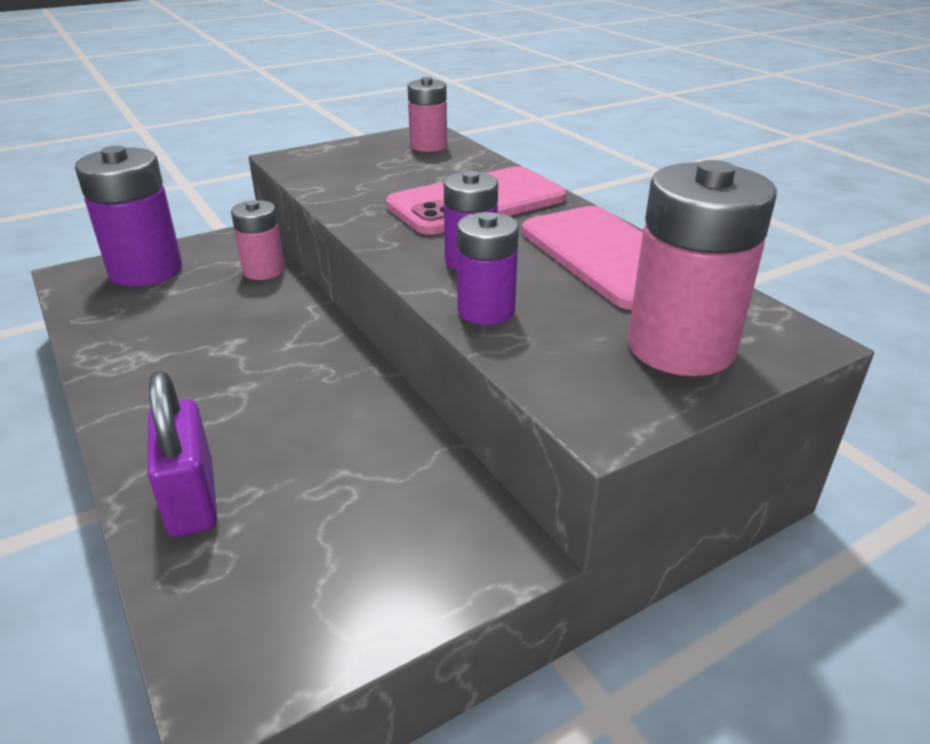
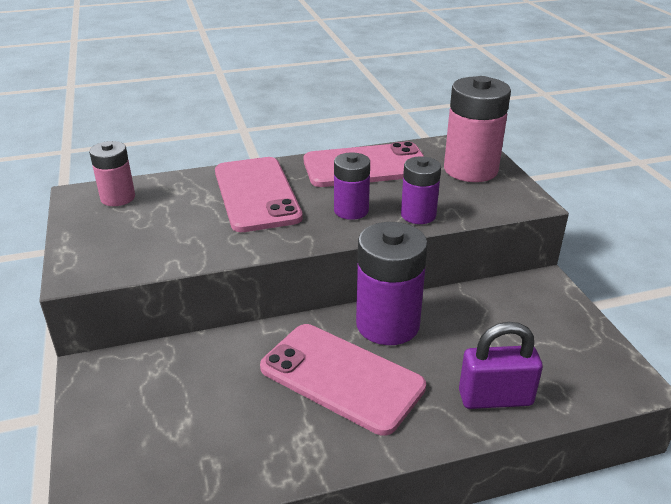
camera: 75 degrees left, 0 degrees up
(146, 270) = (127, 442): purple battery -> purple battery (387, 324)
(232, 366) = (341, 377): none -> pink phone
(263, 271) = (183, 355): pink battery -> none

